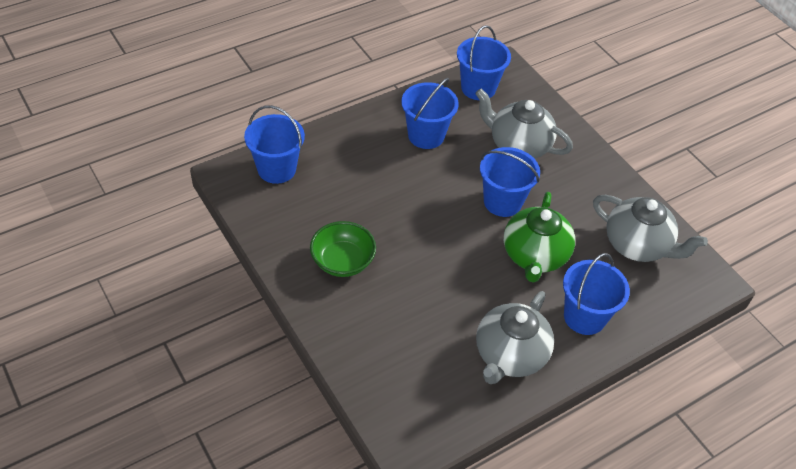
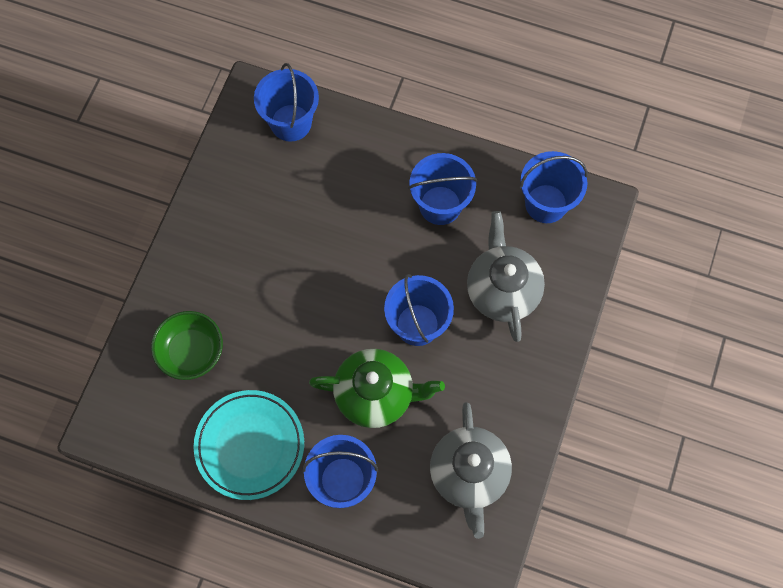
camera: 55 degrees right, 20 degrees up
(342, 261) = (237, 249): green bowl -> green bowl (191, 352)
(509, 355) = (250, 445): grey teapot -> turquoise plate
(534, 256) = (376, 394): green teapot -> green teapot turned 150 degrees counterclockwise

